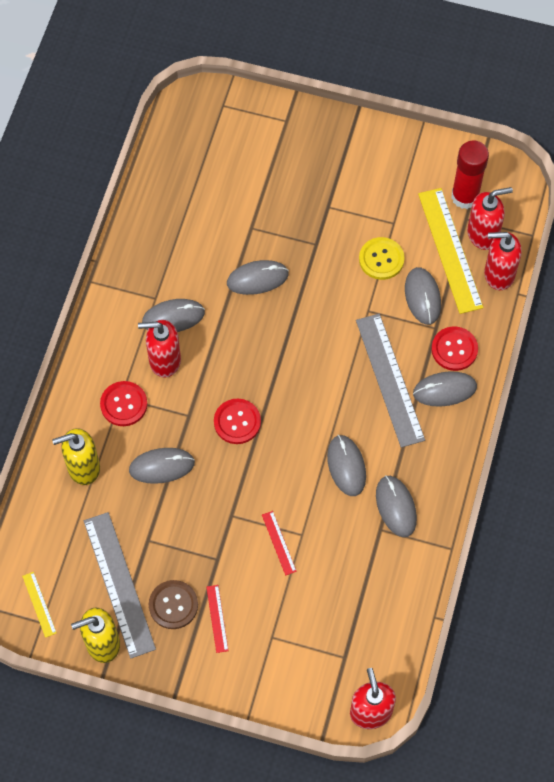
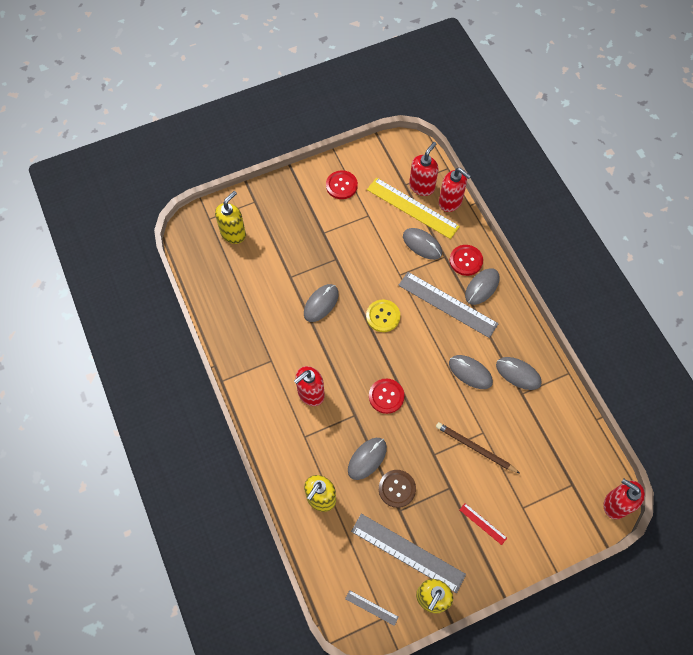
camera: 40 degrees left, 0 degrees up
(39, 604) = (371, 607): yellow ruler -> grey ruler
(124, 404) = (310, 439): red button -> red button (341, 185)
(173, 317) = (292, 364): grey mouse -> none
(173, 605) = (451, 537): brown button -> brown button (397, 489)
(233, 139) = (233, 233): none -> yellow soap dispenser
(279, 543) = (475, 448): red ruler -> brown pencil
(381, 259) = (380, 240): yellow button -> yellow button (383, 316)
(465, 197) = (393, 173): red glue stick -> none
(498, 274) = (450, 202): red soap dispenser -> red soap dispenser turned 105 degrees counterclockwise

